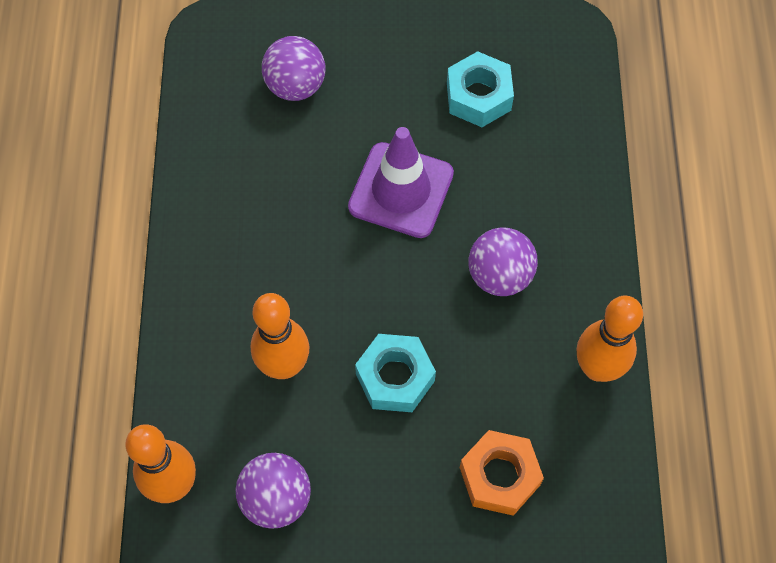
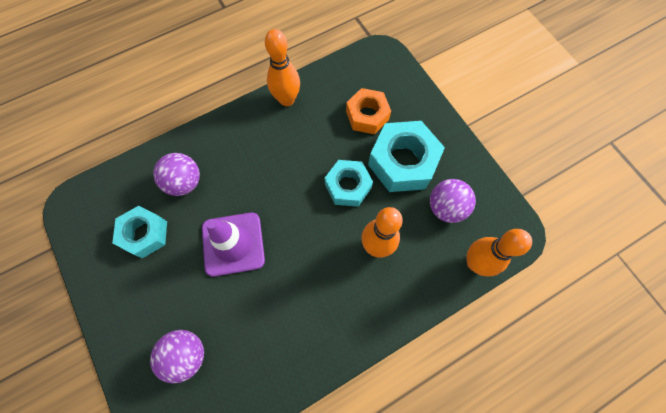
camera: 120 degrees left, 5 degrees up
(386, 481) = (402, 162): none -> turquoise nut
(499, 275) = (260, 165): purple ball -> purple ball (184, 182)

